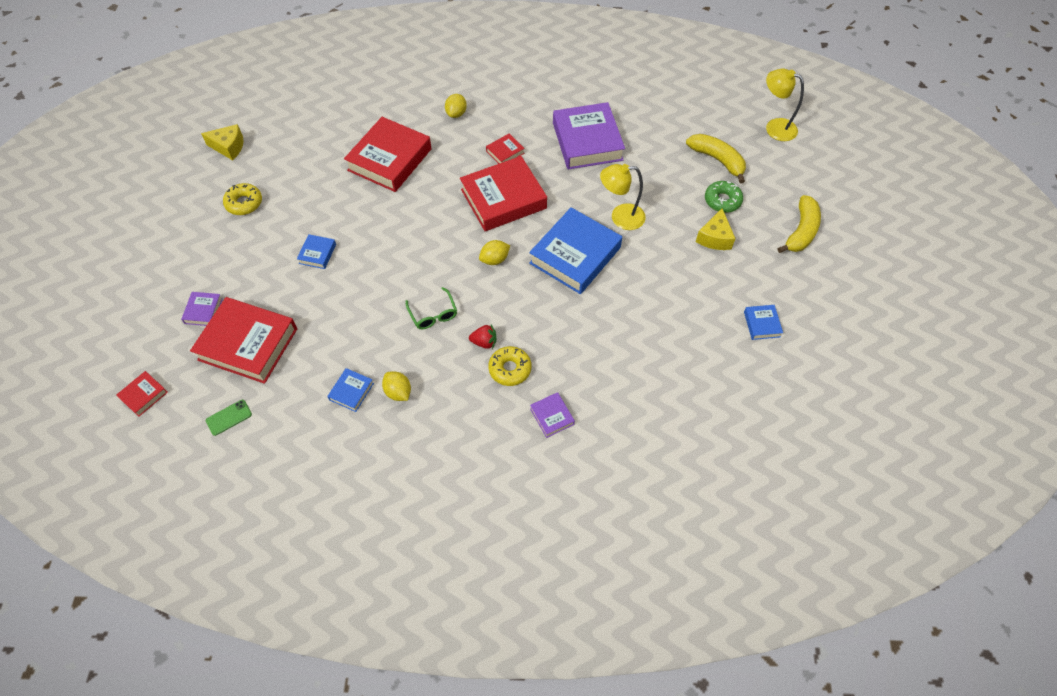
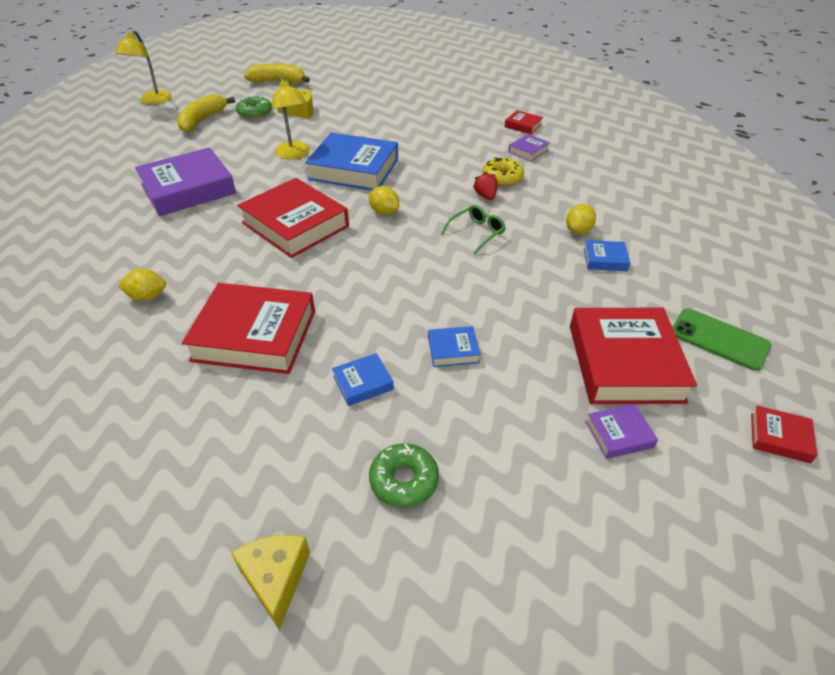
camera: 110 degrees left, 15 degrees down
(229, 417) = (719, 339): green phone -> green phone, size x1.67
(244, 203) = (404, 480): yellow donut -> green donut
(505, 152) = (218, 239): red book -> red book (523, 125)
(762, 324) = (379, 87): blue book -> blue book (363, 383)

